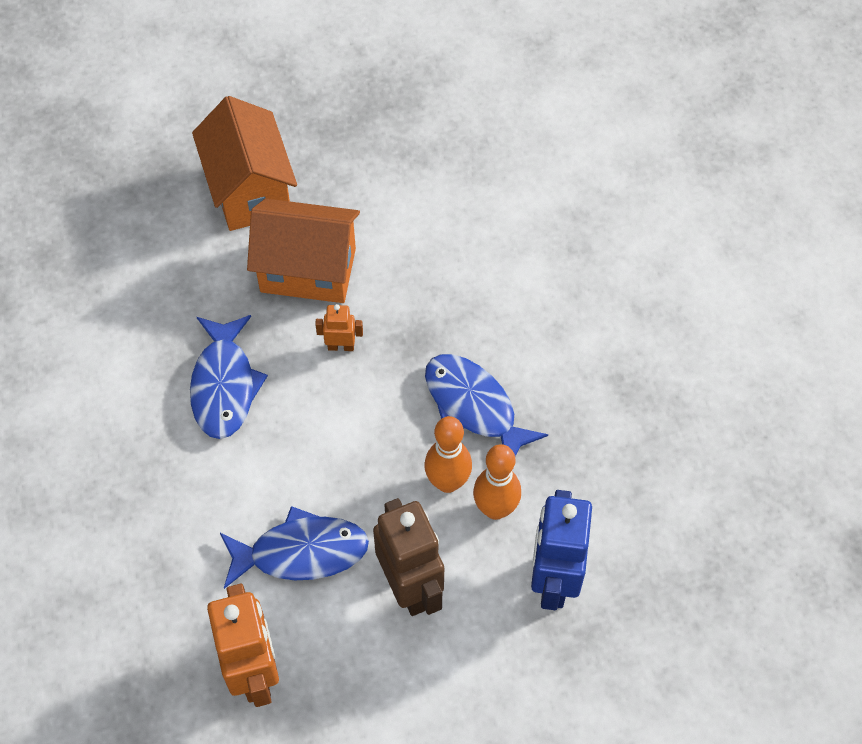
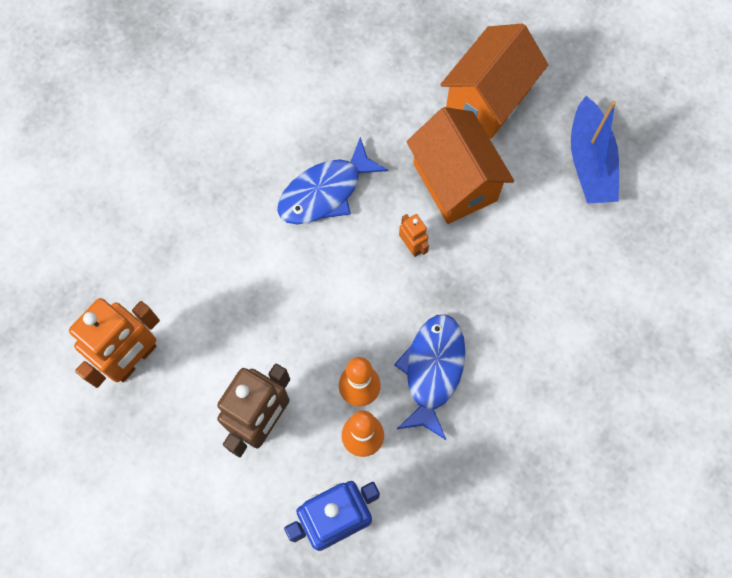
camera: 55 degrees right, 10 degrees up
(301, 552) = (238, 329): blue fish -> none
(380, 152) = (590, 162): none -> blue boat

